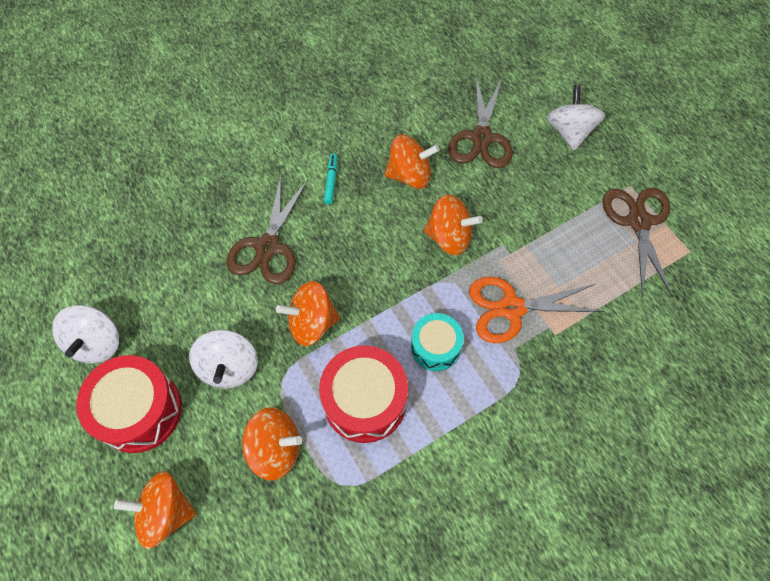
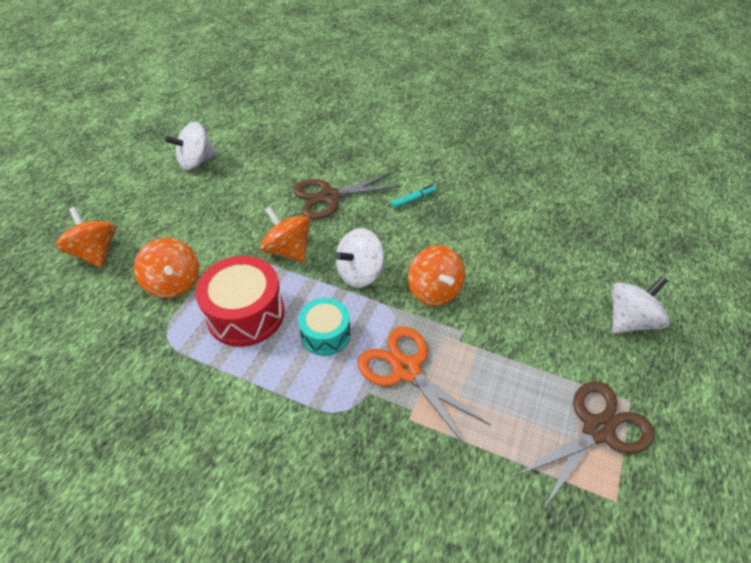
camera: 55 degrees right, 15 degrees down
(139, 411) = (162, 203): red drum -> none
(229, 367) = (221, 227): white spinning top -> white spinning top (360, 273)
(410, 175) = (465, 238): orange spinning top -> none
(481, 138) = (548, 263): brown scissors -> none

